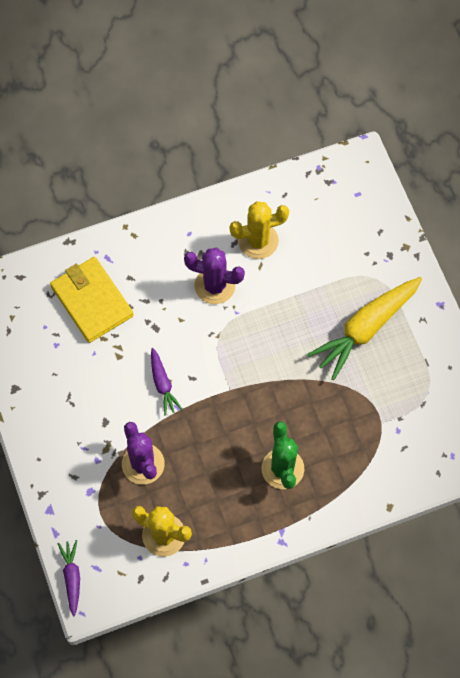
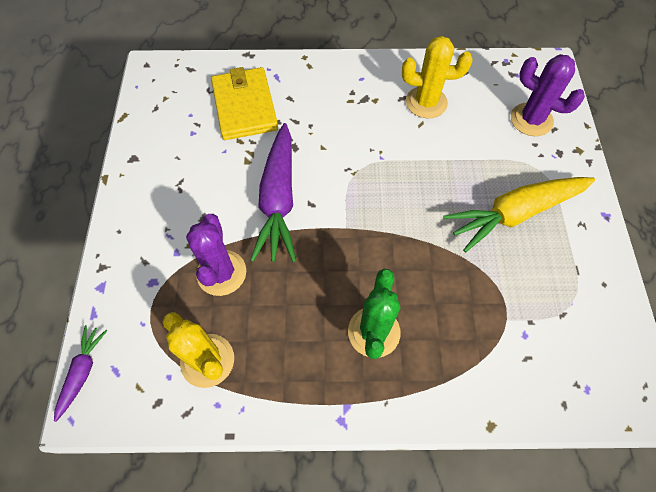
camera: 20 degrees right, 5 degrees down
(163, 384) = (278, 200): purple carrot -> purple carrot, size x1.98
(214, 286) = (368, 128): purple cactus -> purple cactus (531, 120)

